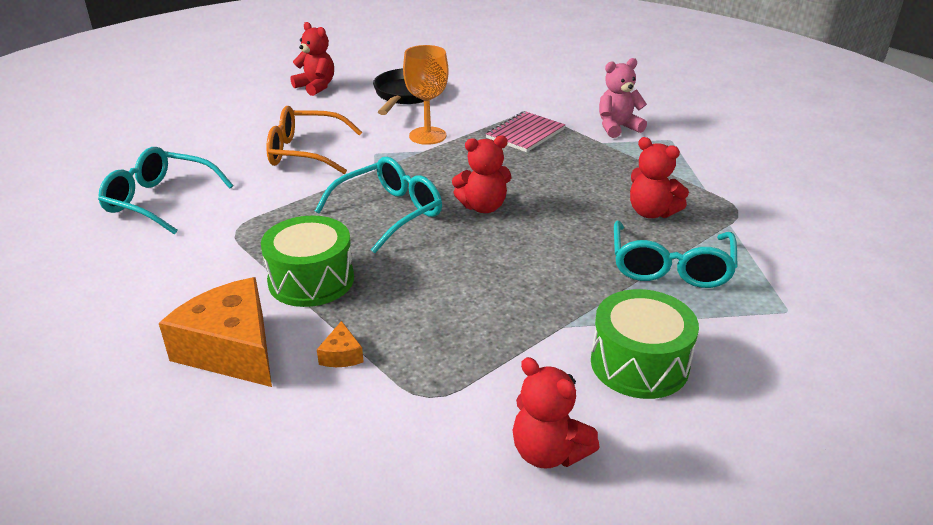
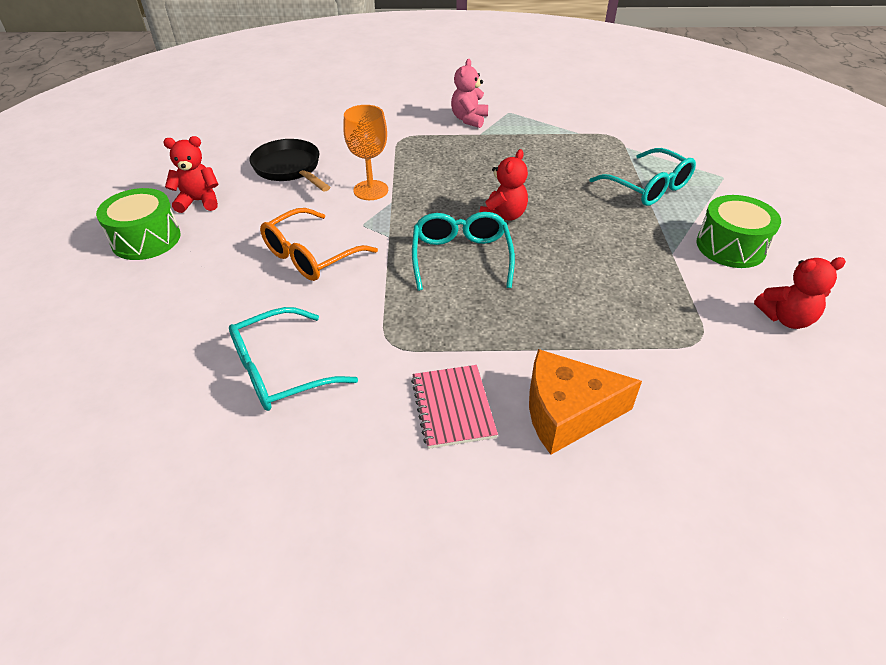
camera: 50 degrees left, 10 degrees up
(311, 280) = (512, 334): green drum -> green drum (146, 239)
(341, 355) = (623, 359): orange cheese -> none
(525, 134) = (427, 153): pink notebook -> pink notebook (453, 407)
(651, 212) = (584, 162): red teddy bear -> none

